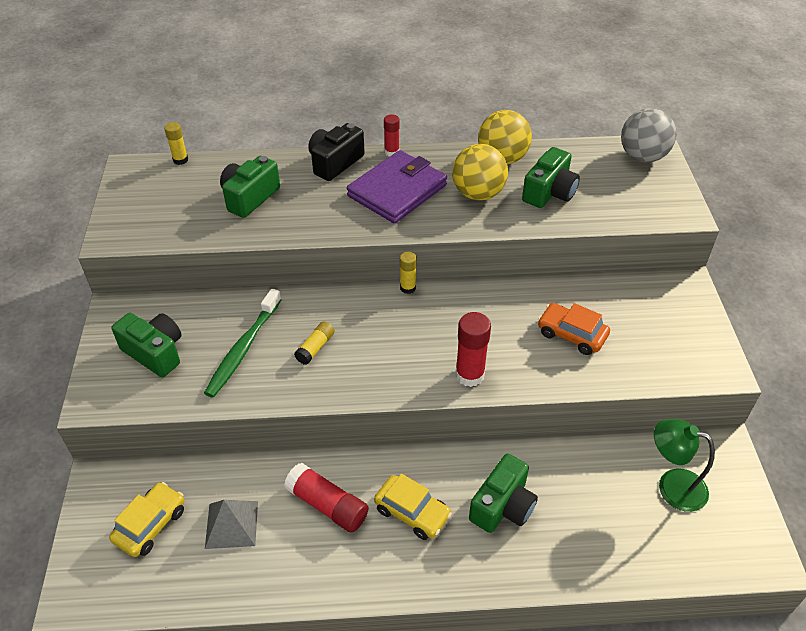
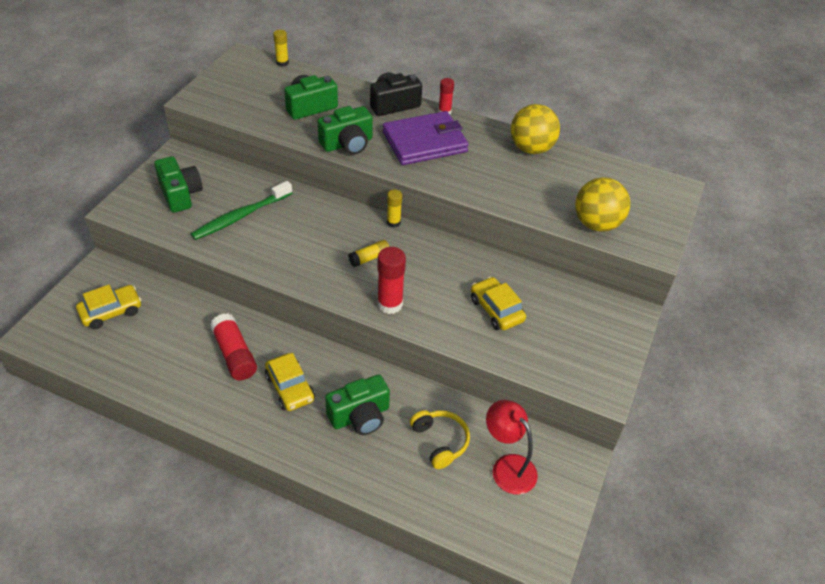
camera: 25 degrees right, 0 degrees up
(232, 524) = (162, 336): grey pyramid -> none
(315, 348) = (291, 237): yellow glue stick -> yellow glue stick (369, 258)
(478, 194) = (487, 168): yellow ball -> yellow ball (596, 224)
(549, 192) = (549, 189): green camera -> green camera (347, 144)
(571, 334) = (496, 310): orange car -> yellow car
(595, 492) = (440, 441): none -> yellow headphones
(642, 157) = (657, 191): grey ball -> none
(672, 486) = (507, 466): green lamp -> red lamp

